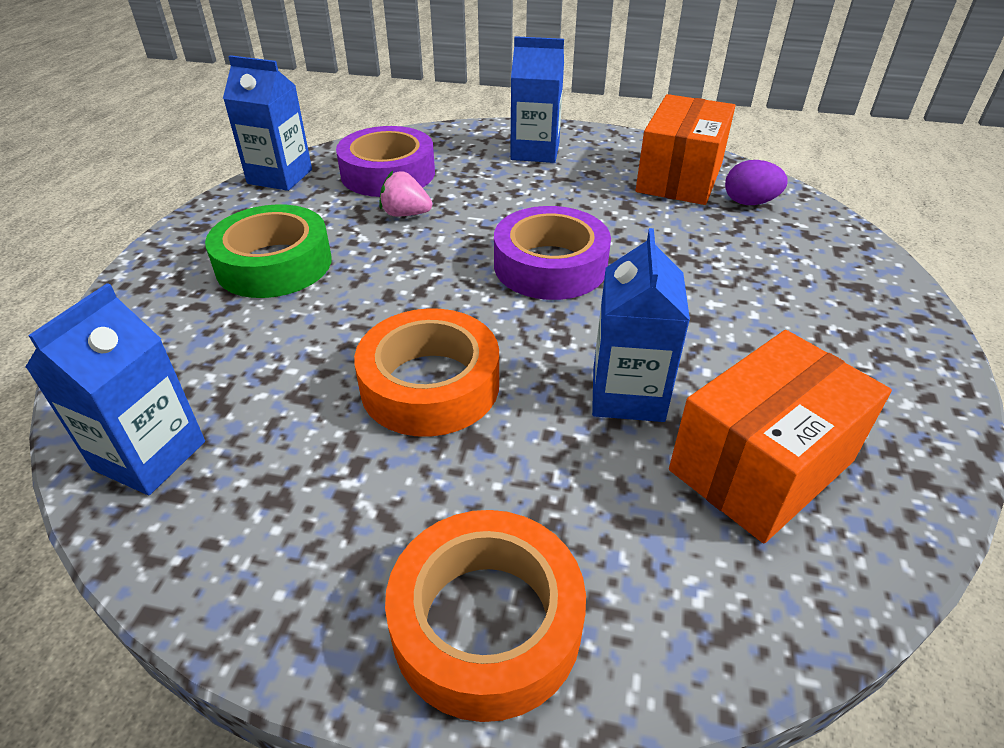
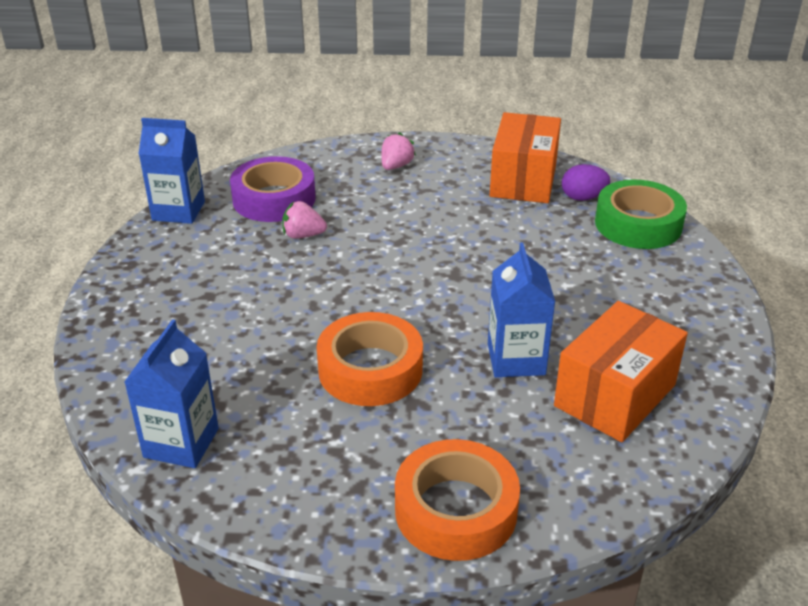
camera: 10 degrees left, 5 degrees down
(274, 264) = (209, 290): green tape -> green tape (638, 224)
(535, 151) = (396, 166): blue carton -> pink strawberry
(550, 265) = (435, 268): purple tape -> none

